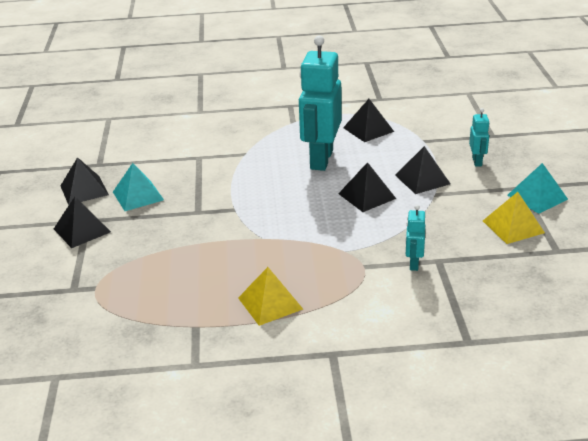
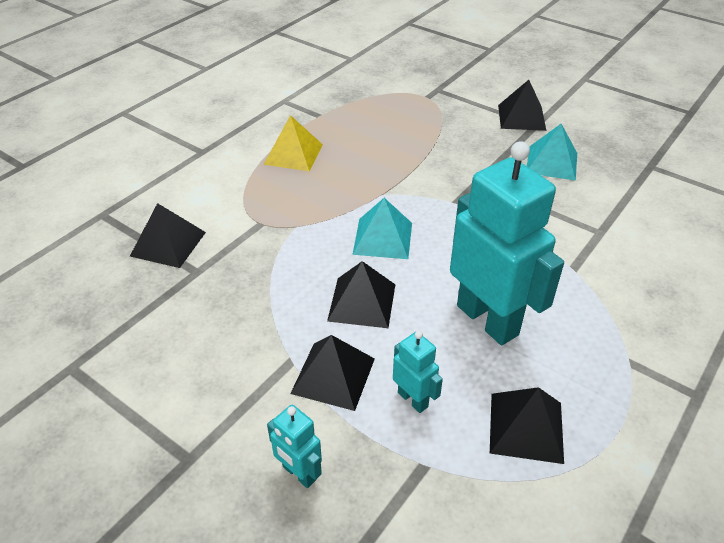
camera: 130 degrees right, 10 degrees up
(84, 190) = (599, 140): black pyramid -> black pyramid (168, 244)
(413, 264) = (217, 253): turquoise robot -> turquoise robot (413, 399)
(513, 226) = (149, 371): yellow pyramid -> none
(537, 197) = (151, 453): turquoise pyramid -> turquoise pyramid (382, 238)

